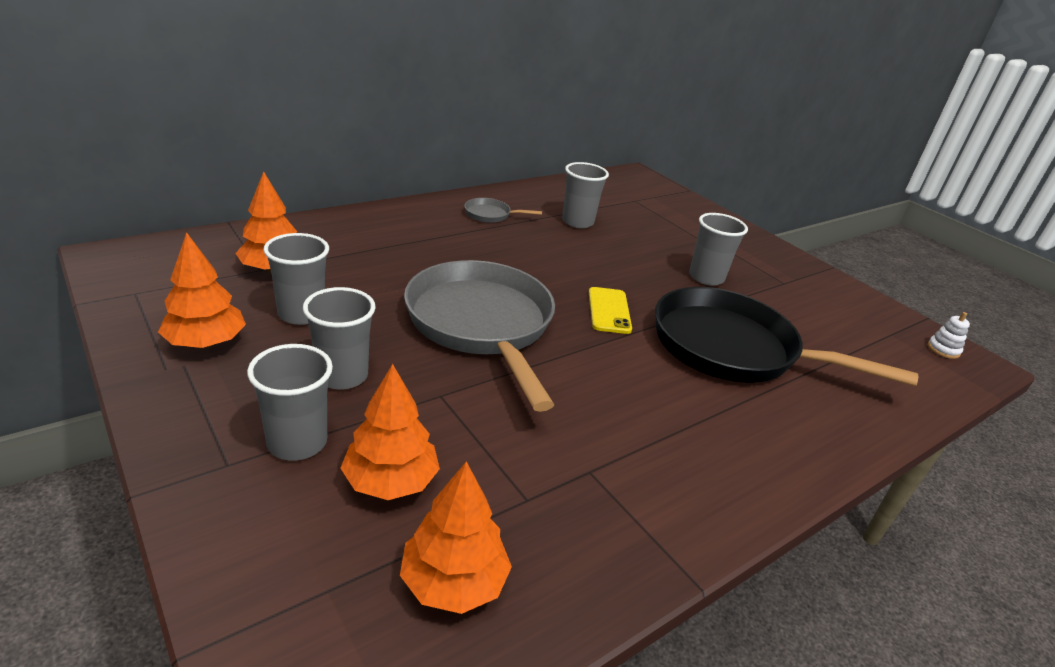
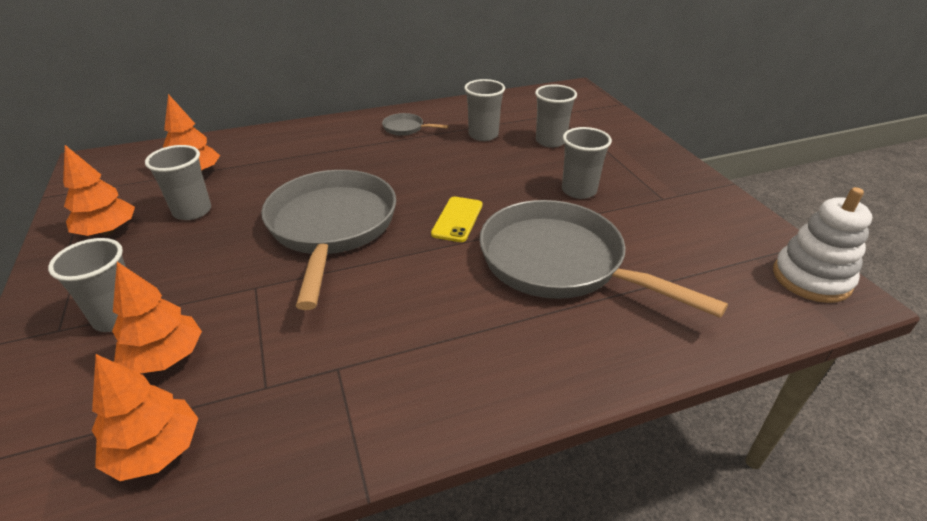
camera: 20 degrees right, 5 degrees up
(342, 376) = (188, 265): grey cup -> grey cup (550, 141)
(733, 348) = (559, 262): black pan -> grey pan
(943, 349) = (811, 278): white stacking toy -> white stacking toy, size x2.16

